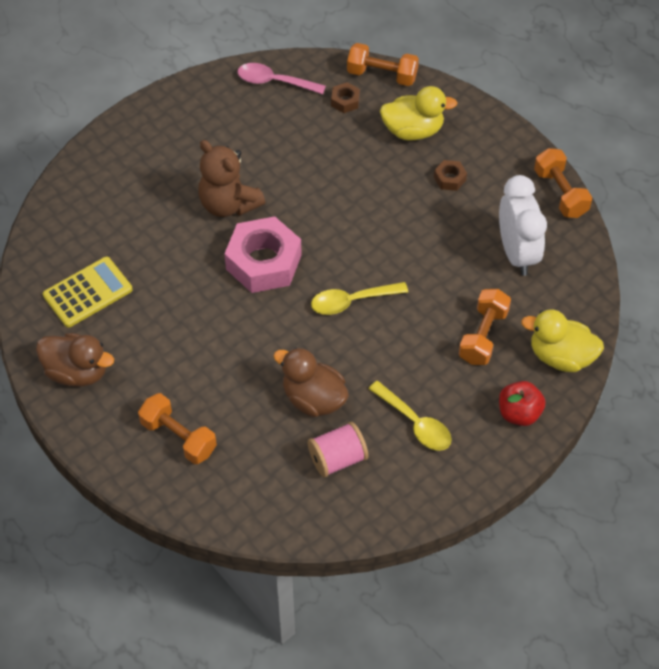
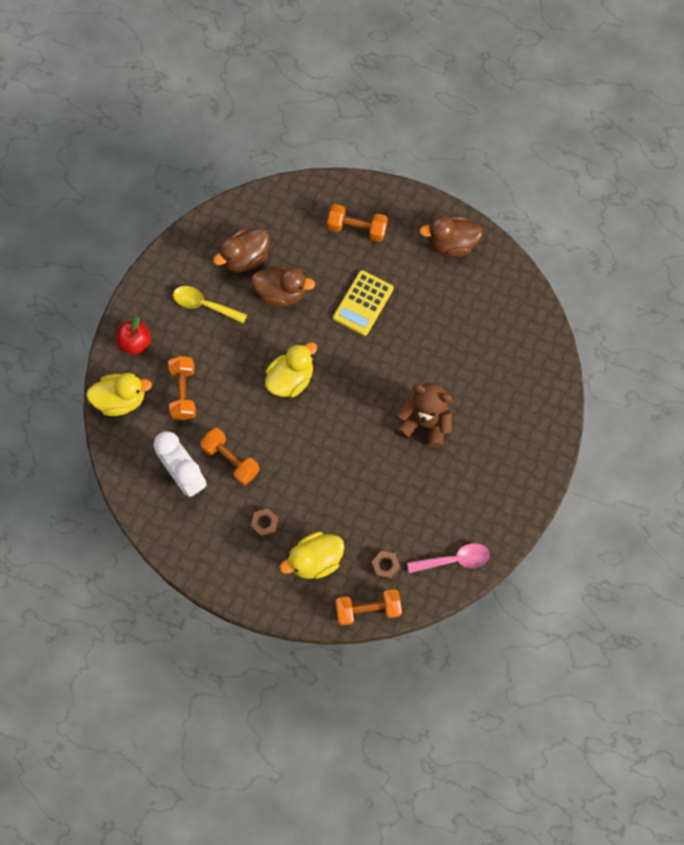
camera: 155 degrees right, 15 degrees up
(88, 292) = (482, 304): yellow calculator -> yellow calculator (363, 303)
(263, 262) = (371, 383): pink nut -> none
(337, 459) = (245, 258): pink spool -> brown duck
(352, 301) = (291, 379): yellow spoon -> yellow duck
(560, 193) = (171, 549): orange dumbbell -> orange dumbbell (231, 460)

